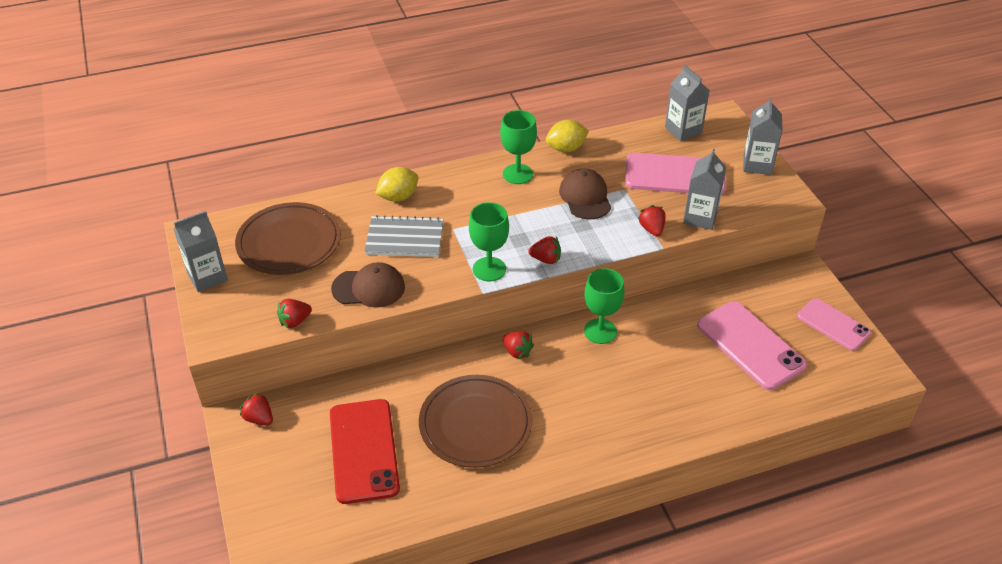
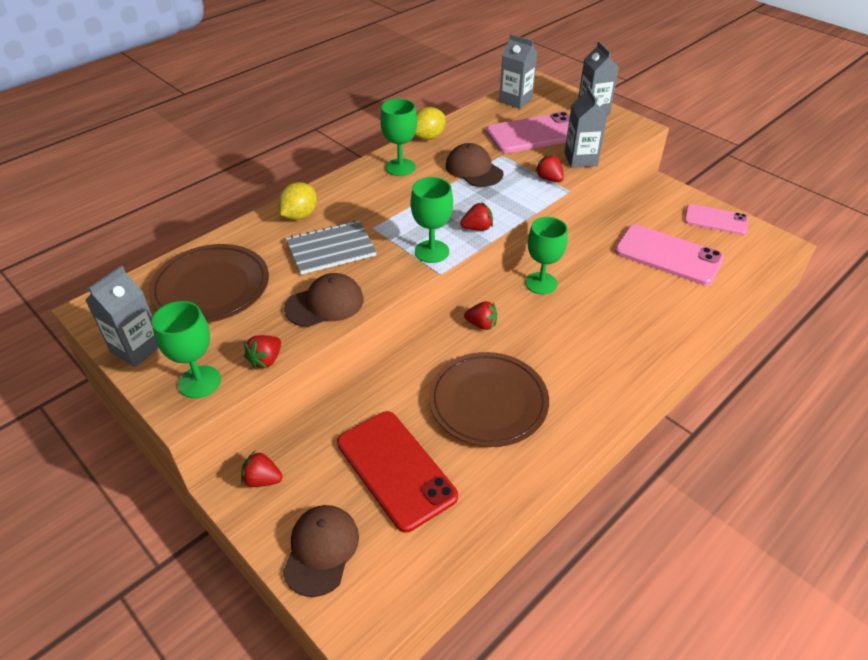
camera: 25 degrees left, 0 degrees up
(237, 321) = (199, 382): none -> green goblet
(271, 490) = (321, 550): none -> brown cap

